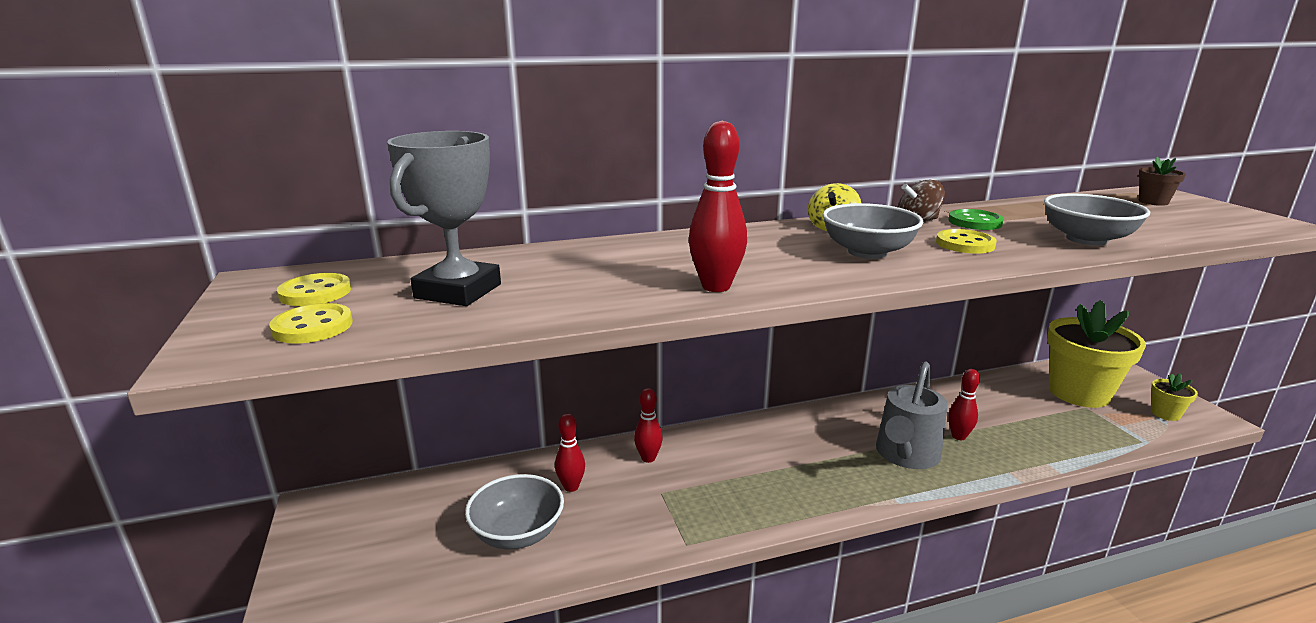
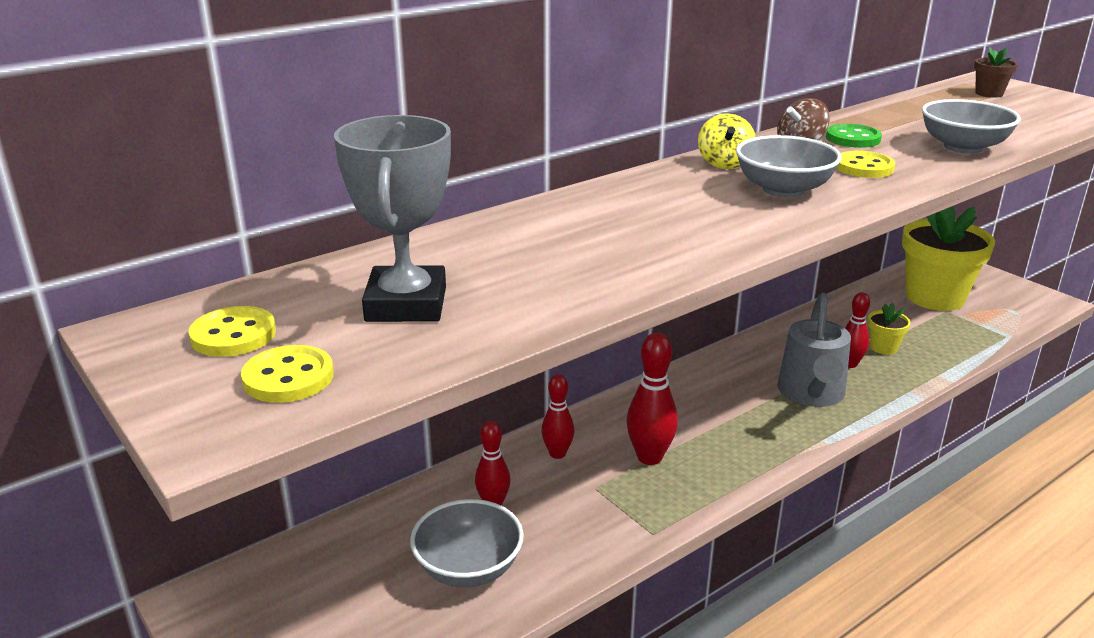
camera: 20 degrees left, 5 degrees up
(716, 286) = (675, 254): red bowling pin -> red bowling pin (649, 457)
(1165, 414) = (1014, 304): yellow flower pot -> yellow flower pot (883, 347)

